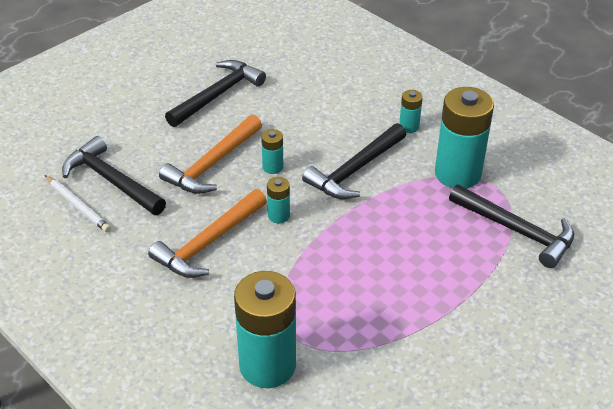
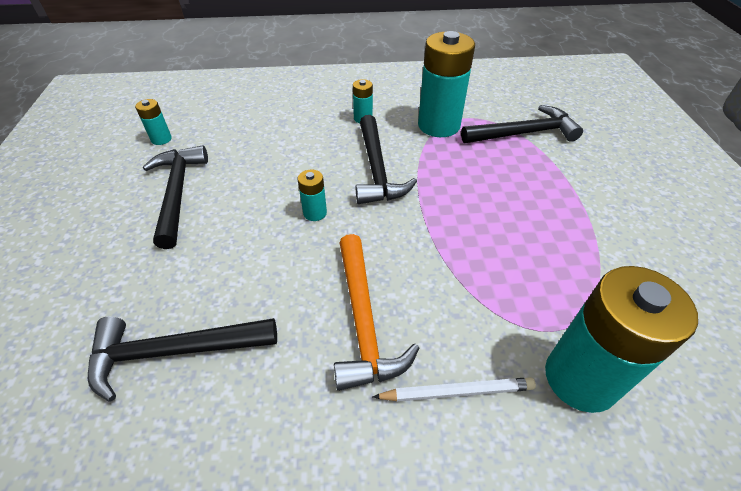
camera: 50 degrees left, 5 degrees up
(78, 206) = (170, 416): white pencil -> white pencil (457, 391)
(212, 164) = (259, 251): orange hammer -> none
(278, 216) = (380, 245): turquoise battery -> turquoise battery (161, 139)

